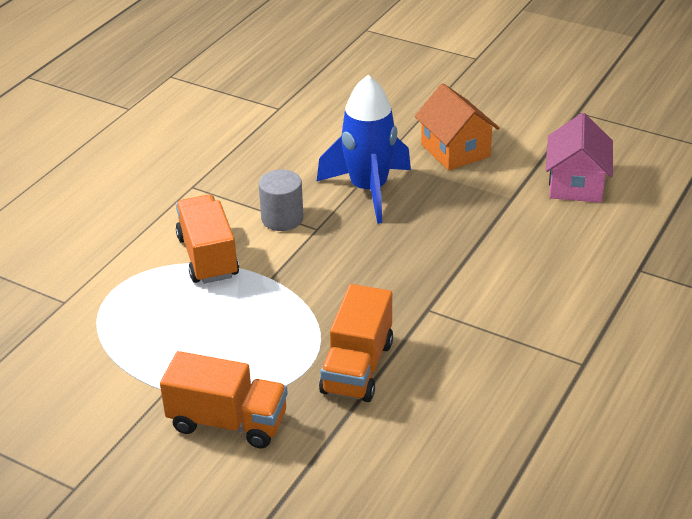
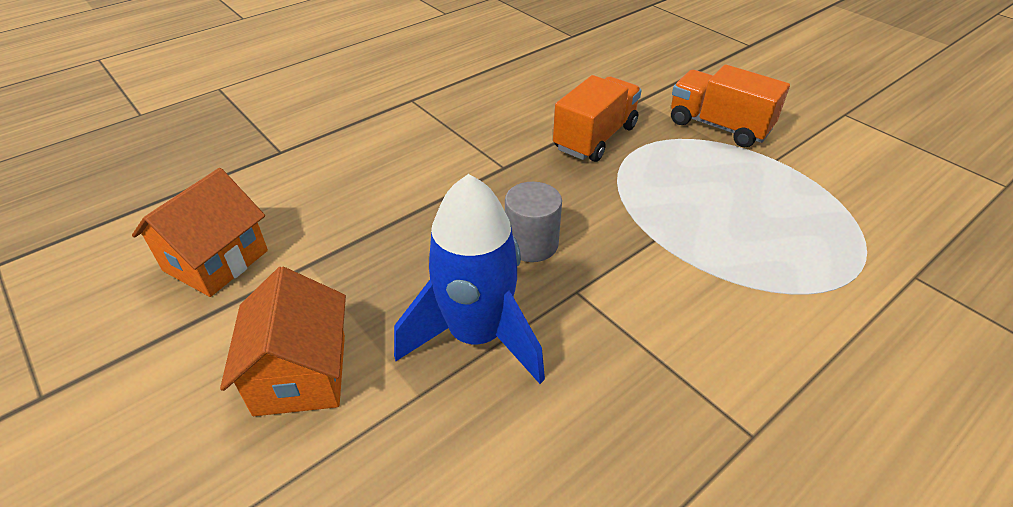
camera: 160 degrees left, 5 degrees up
(208, 257) = (730, 289): orange truck -> none
(282, 218) = (618, 322): grey cylinder -> grey cylinder (531, 244)
(576, 184) = (216, 261): pink house -> orange house

